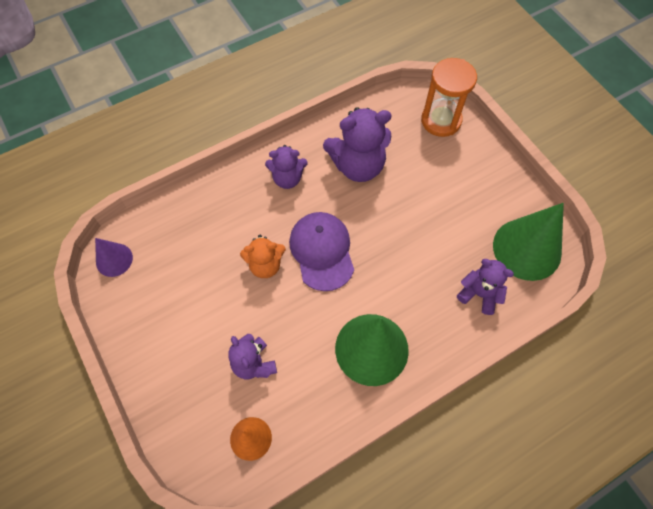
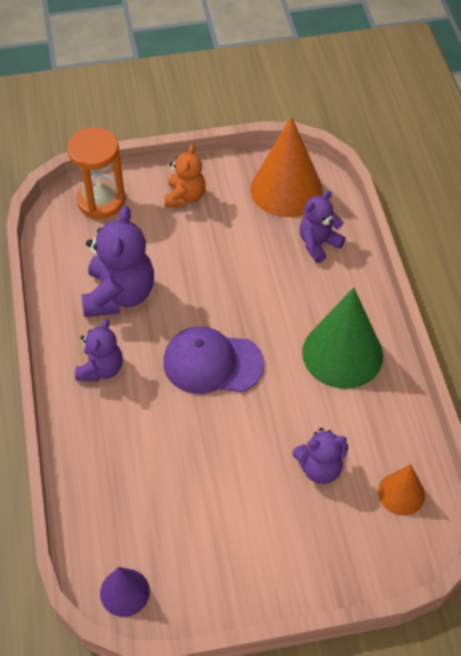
camera: 70 degrees left, 10 degrees down
(265, 265) = (205, 424): orange teddy bear -> orange teddy bear (185, 197)
(527, 249) = (286, 189): green cone -> orange cone

